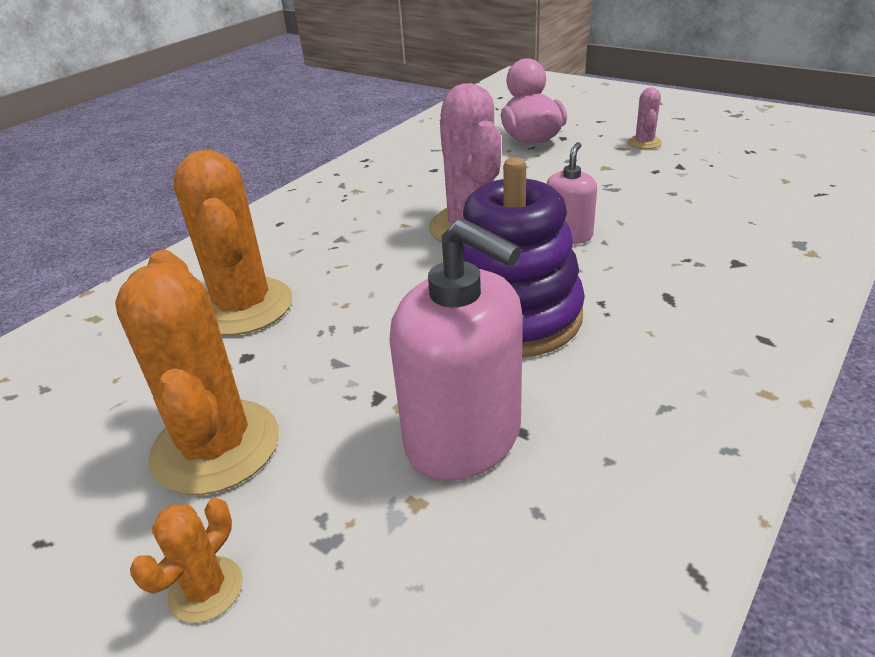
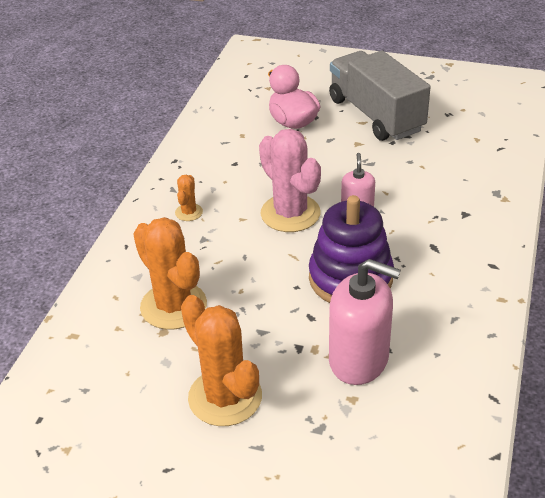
camera: 20 degrees left, 5 degrees up
(206, 589) = (274, 465): orange cactus -> orange cactus (189, 212)
(644, 143) = (375, 115): pink cactus -> grey truck

